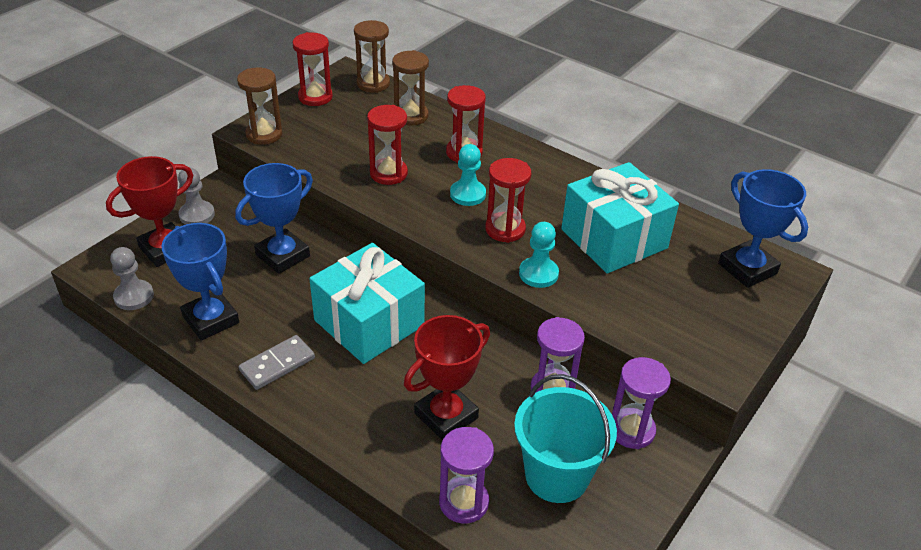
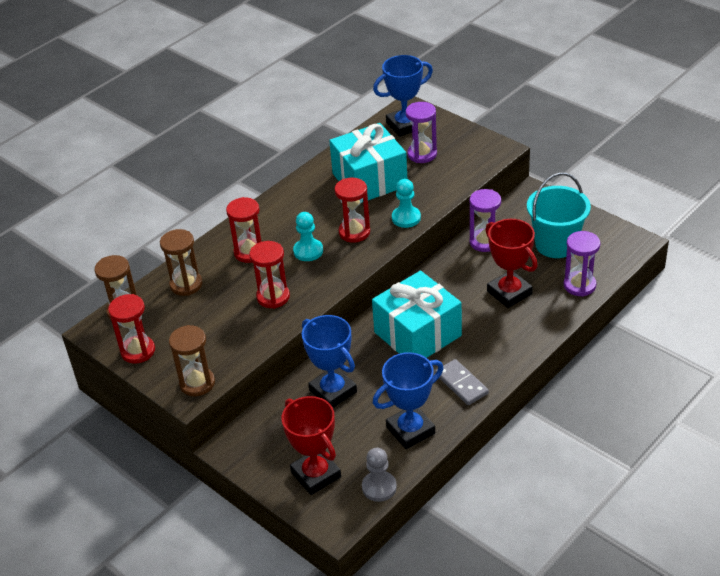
camera: 80 degrees left, 0 degrees up
(197, 215) = (267, 458): grey pawn -> none
(631, 430) = (518, 210): purple hourglass -> purple hourglass (422, 154)

